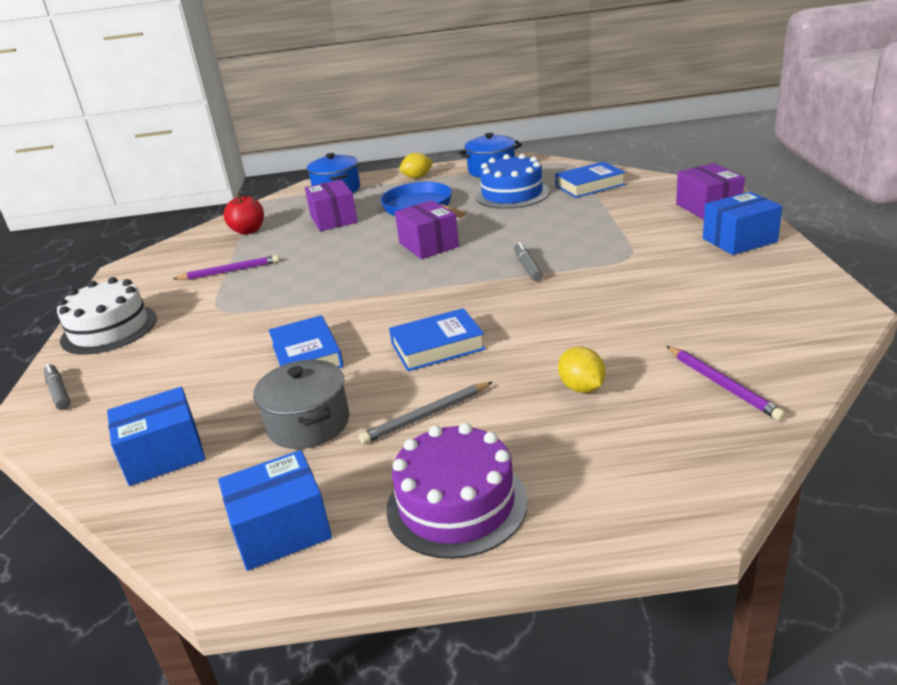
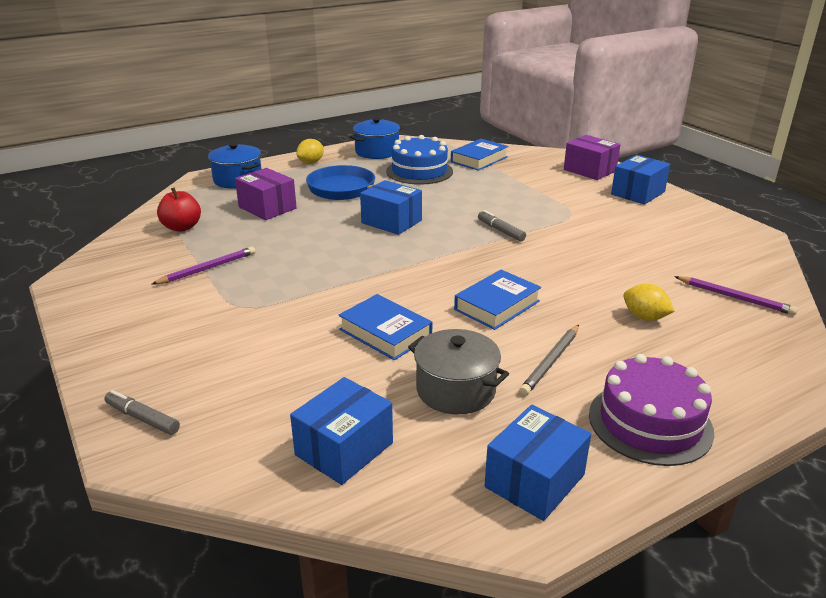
camera: 30 degrees left, 0 degrees up
(109, 329) = (127, 345): white cake -> none
(428, 245) = (391, 222): purple box -> blue box

